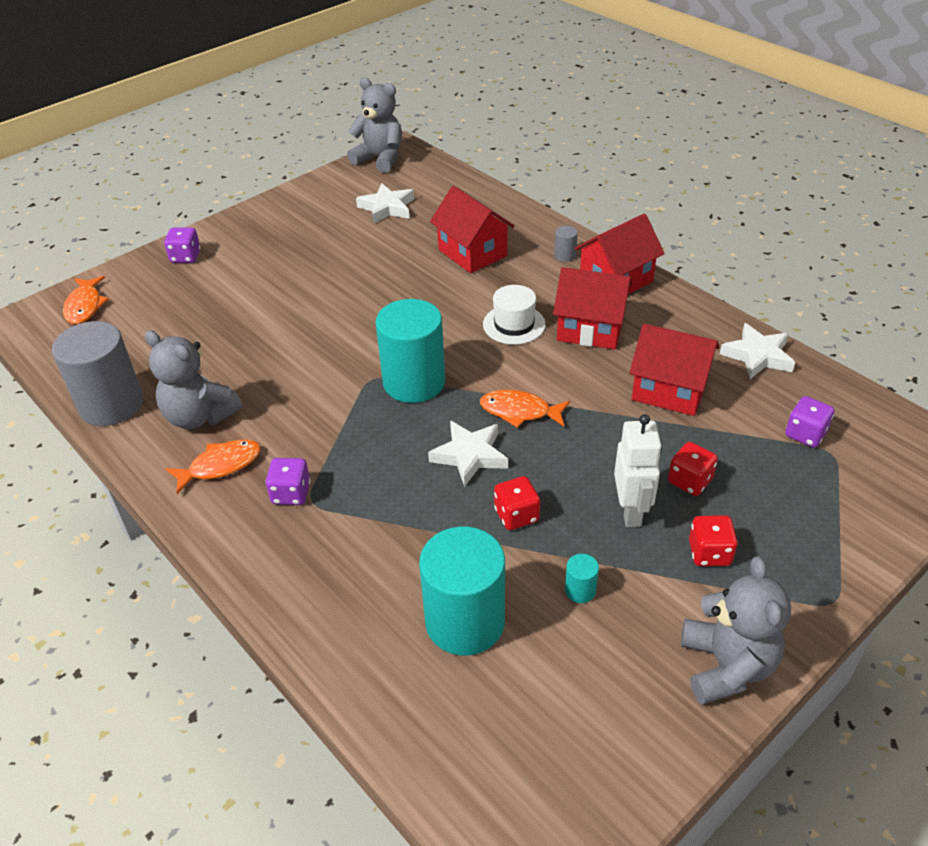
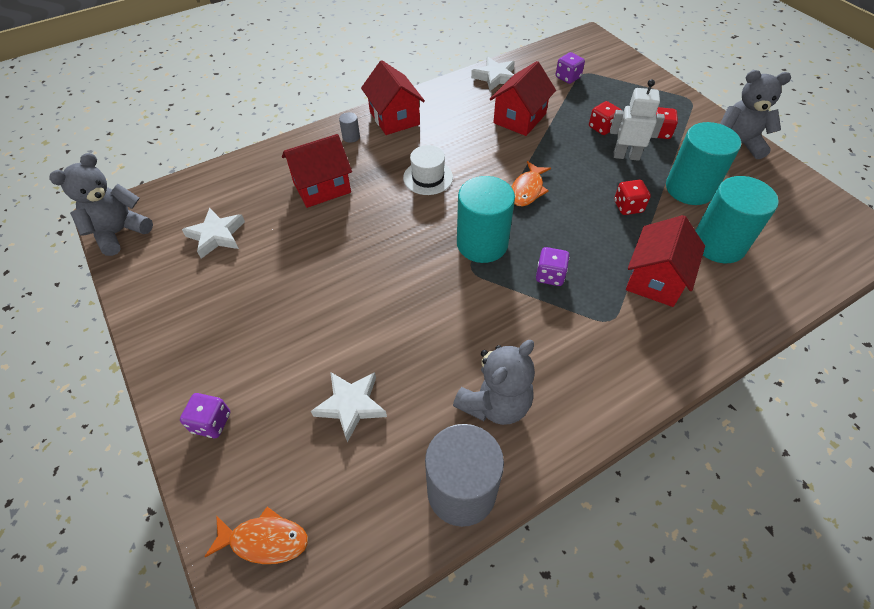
camera: 80 degrees left, 10 degrees up
(220, 466) = (564, 385): orange fish -> none
(291, 493) = (601, 333): purple dice -> purple dice (550, 275)
(470, 456) = (569, 222): white star -> white star (351, 405)
(580, 590) = (689, 188): turquoise cylinder -> turquoise cylinder, size x2.48
(590, 329) = (446, 140): red house -> red house (655, 279)

